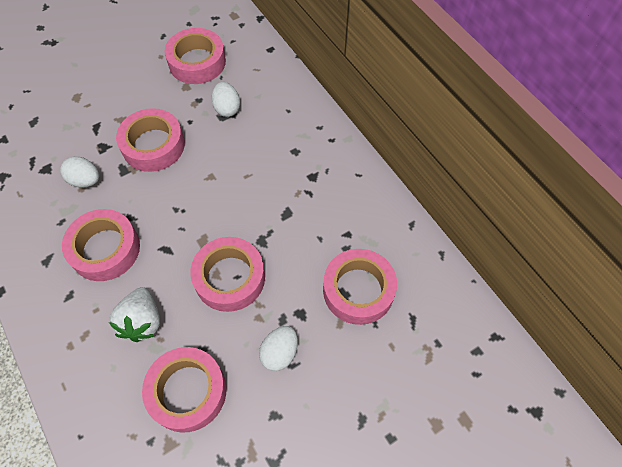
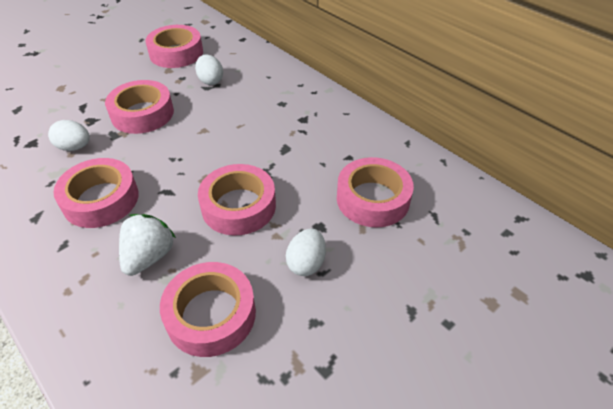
camera: 10 degrees left, 15 degrees down
(142, 321) = (149, 256): white strawberry -> white strawberry turned 150 degrees counterclockwise

